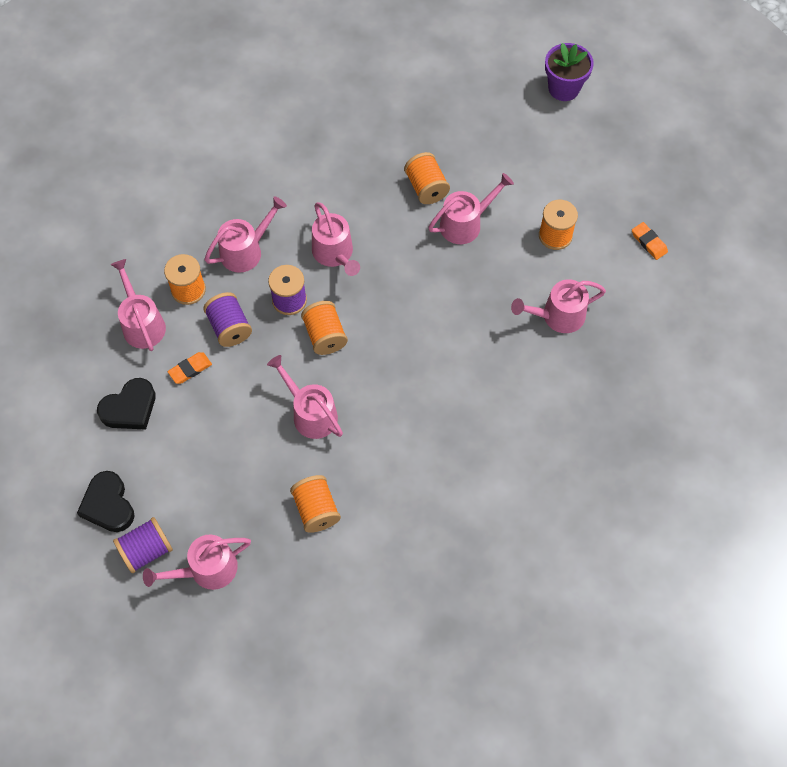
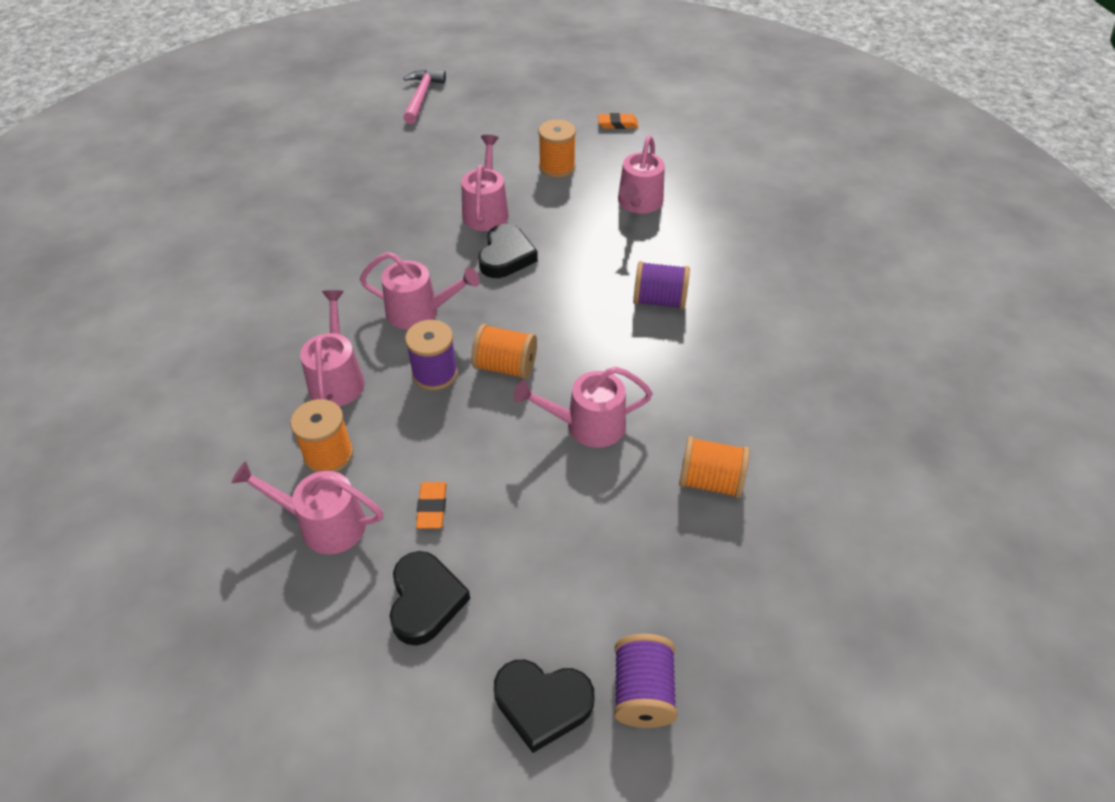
camera: 55 degrees left, 15 degrees down
(207, 569) = (716, 634): pink watering can -> none
(230, 327) = (415, 441): purple spool -> purple spool (659, 300)
(426, 188) = (420, 216): orange spool -> none
(428, 268) = (506, 256): none -> black heart
(564, 88) = (421, 97): purple flower pot -> pink hammer

